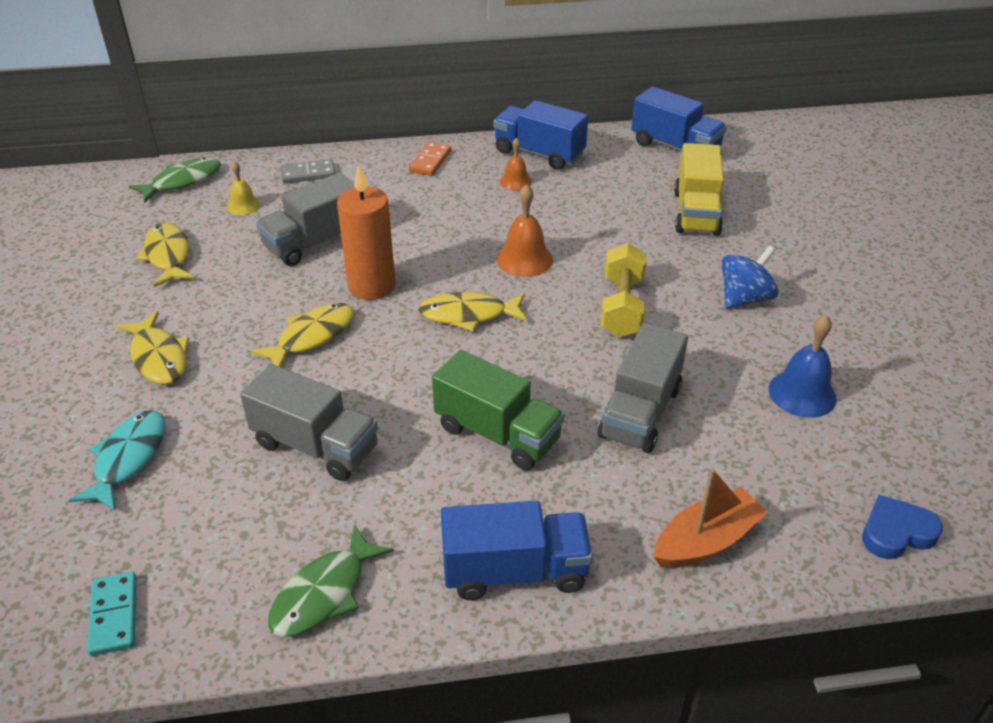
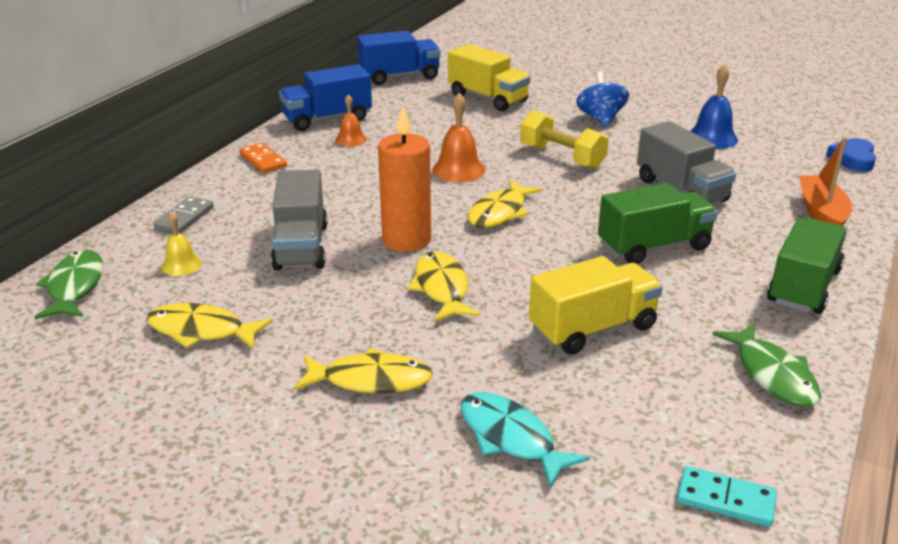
camera: 55 degrees left, 10 degrees down
(315, 446) = (592, 329): grey truck -> yellow truck
(515, 571) = (803, 287): blue truck -> green truck

